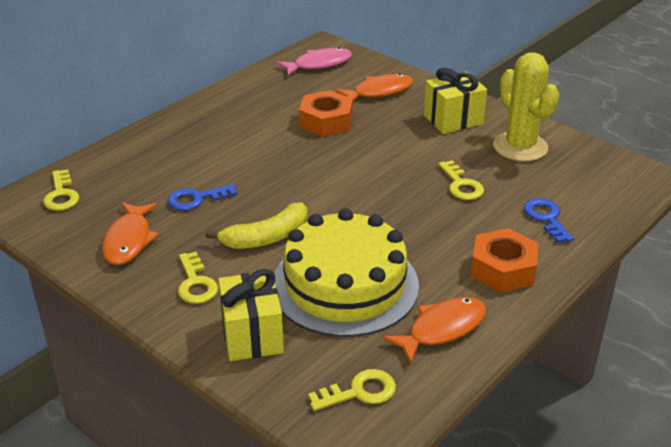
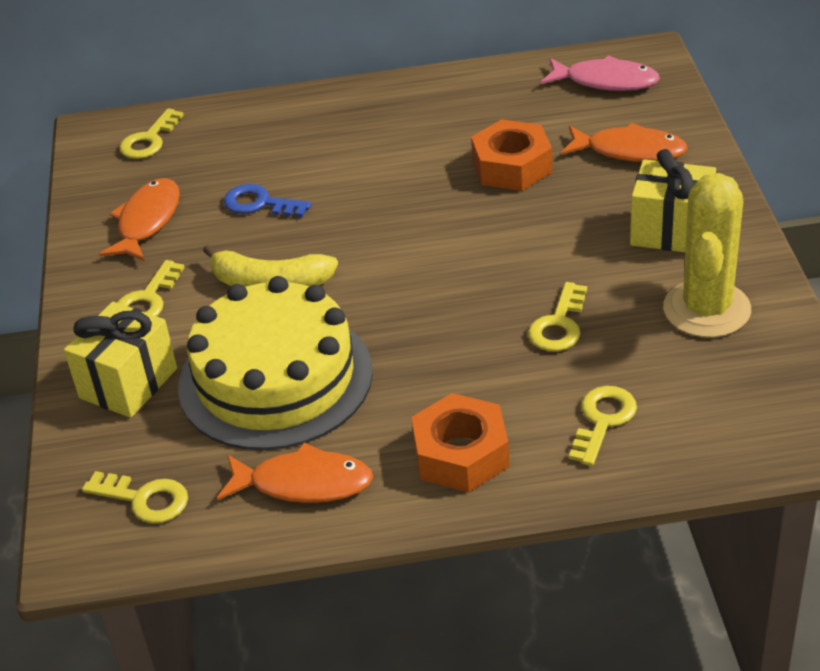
camera: 45 degrees right, 5 degrees up
(129, 240) = (147, 221): orange fish -> orange fish turned 150 degrees clockwise
(546, 218) = (603, 420): blue key -> yellow key

